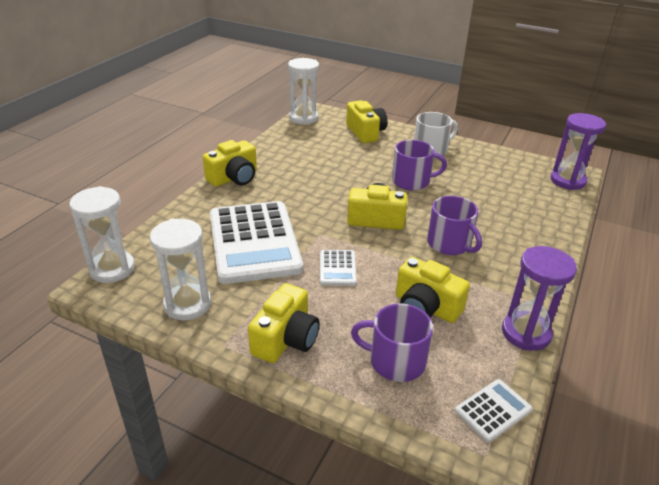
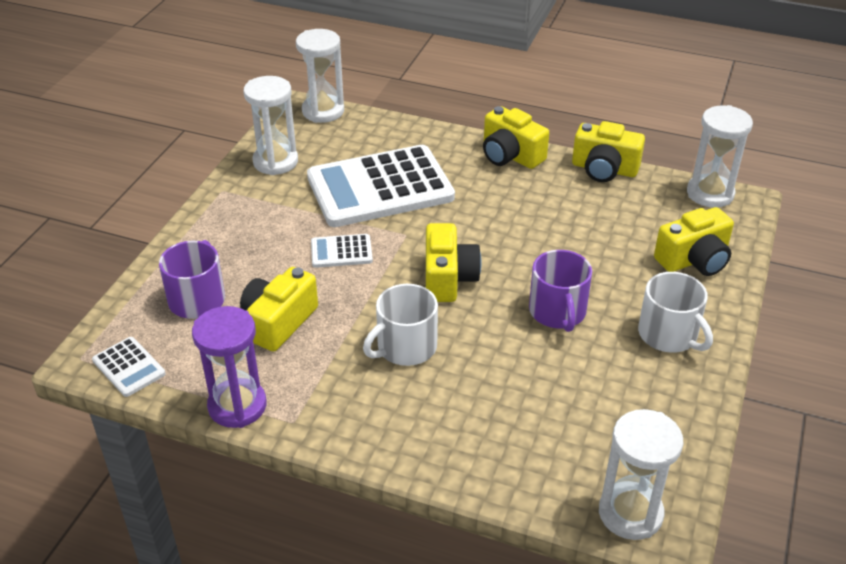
camera: 85 degrees right, 5 degrees up
(286, 339) = (229, 226): yellow camera -> yellow camera (604, 169)
(449, 244) = (405, 347): purple mug -> white mug
(567, 181) = (630, 513): purple hourglass -> white hourglass

